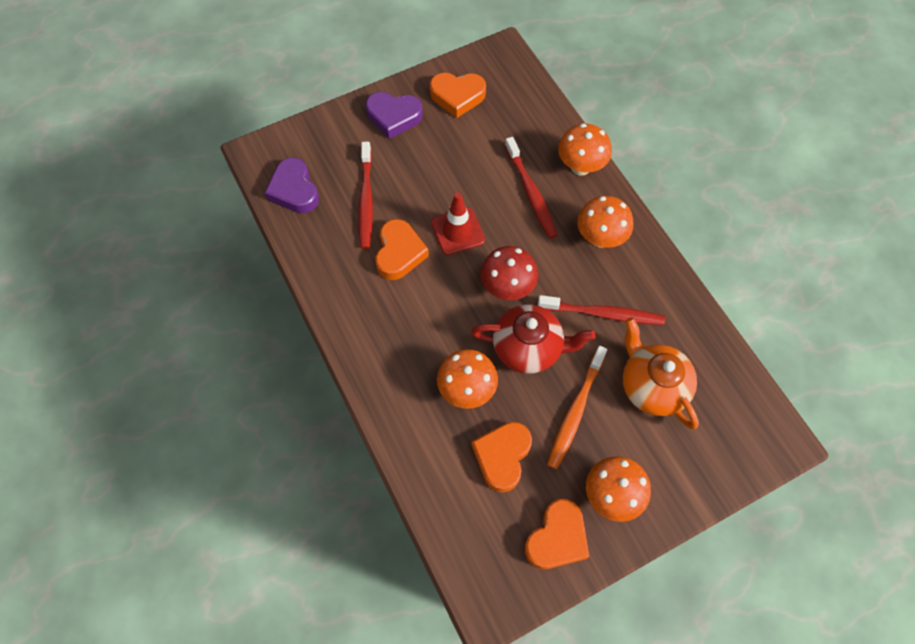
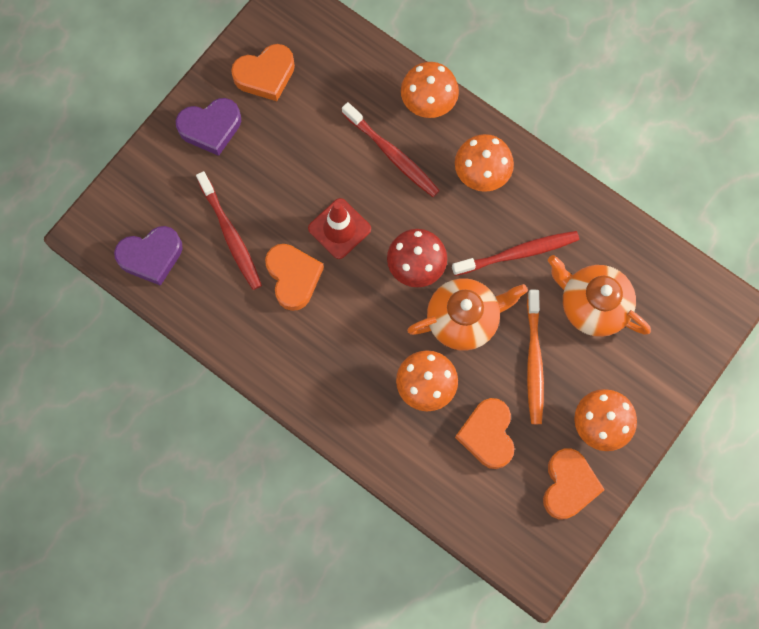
camera: 25 degrees left, 10 degrees up
(294, 190) = (151, 256): purple heart -> purple heart turned 60 degrees counterclockwise
(528, 348) = (463, 319): red teapot -> orange teapot

